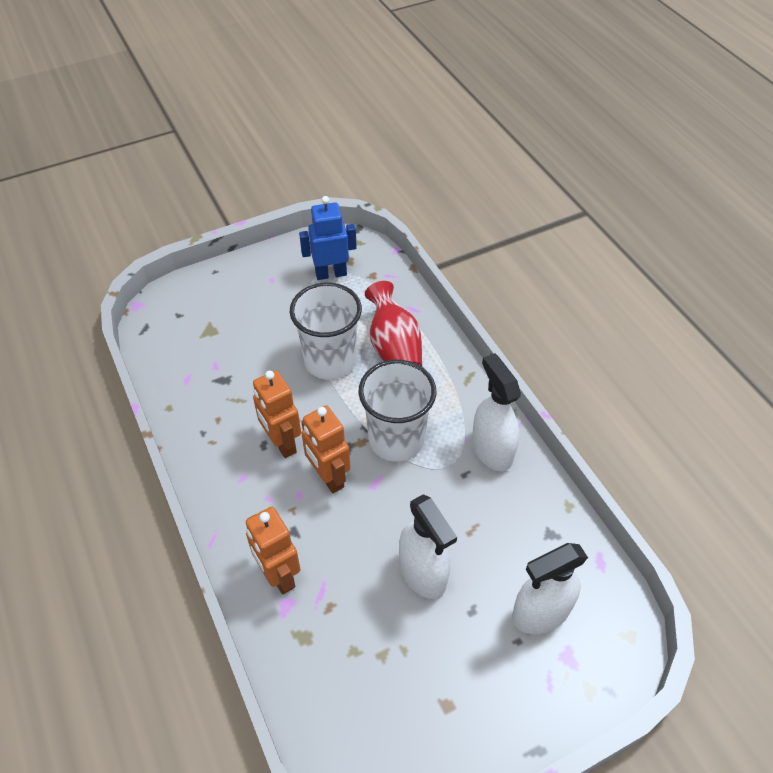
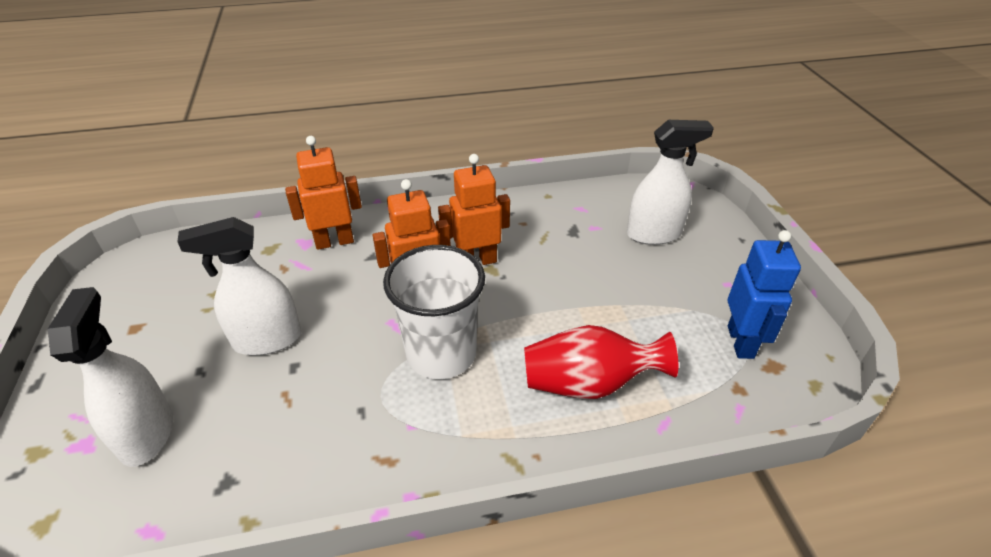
camera: 105 degrees right, 10 degrees down
(330, 361) = (580, 315): white cup -> none
(491, 449) = (381, 452): white spray bottle -> white spray bottle (654, 234)

